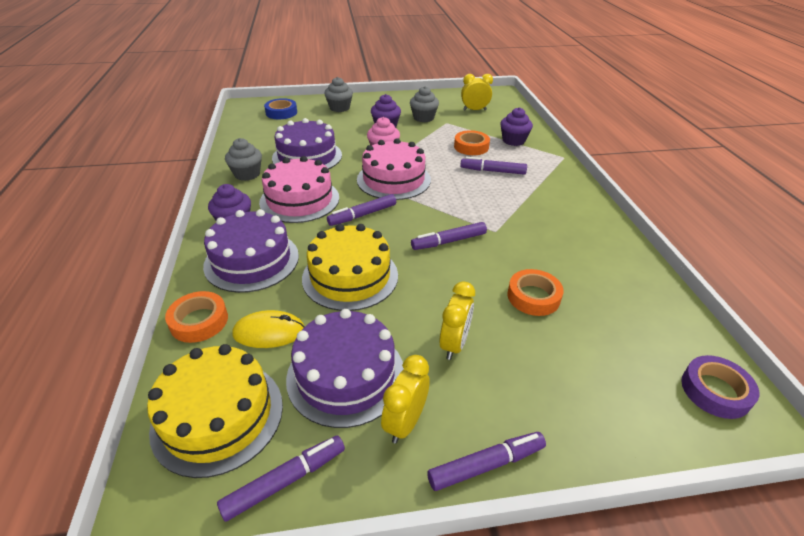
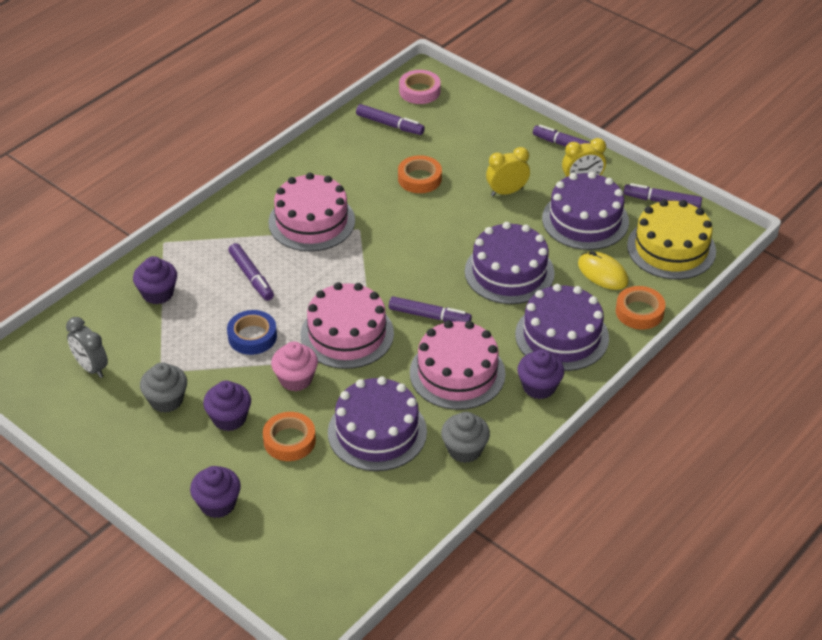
camera: 130 degrees left, 5 degrees up
(281, 112) = (296, 554): blue tape -> blue tape (252, 336)
(339, 108) = (217, 504): grey cupcake -> purple cupcake
(350, 276) = (509, 272): yellow cake -> purple cake
(448, 241) = (404, 246): purple marker -> purple marker (390, 125)
(471, 147) = (209, 318): orange tape -> orange tape (289, 440)
(474, 110) = (91, 368): yellow clock -> grey clock
(528, 215) = (311, 221): none -> pink cake
(715, 391) = (419, 91): purple tape -> pink tape

